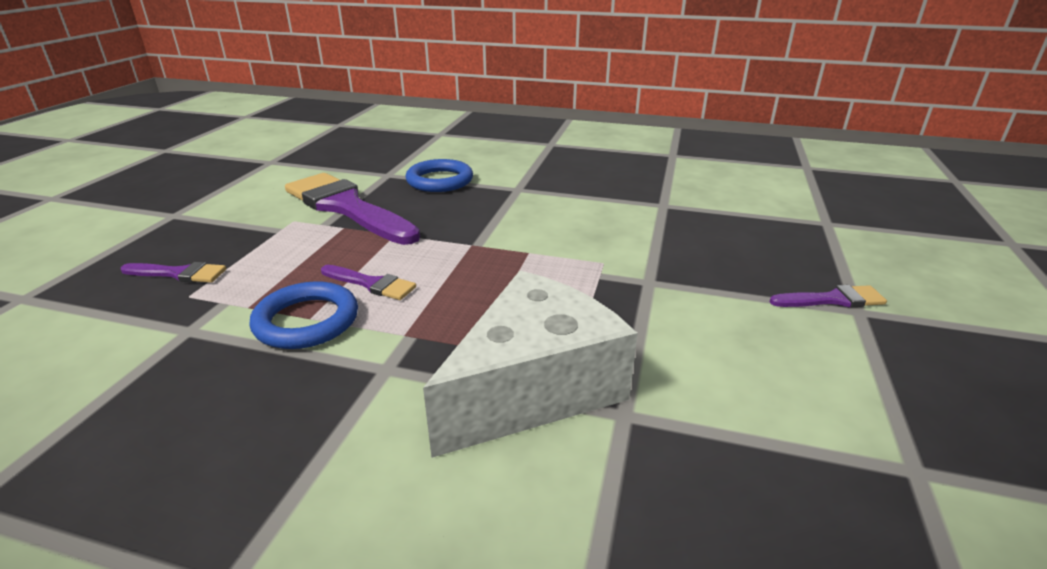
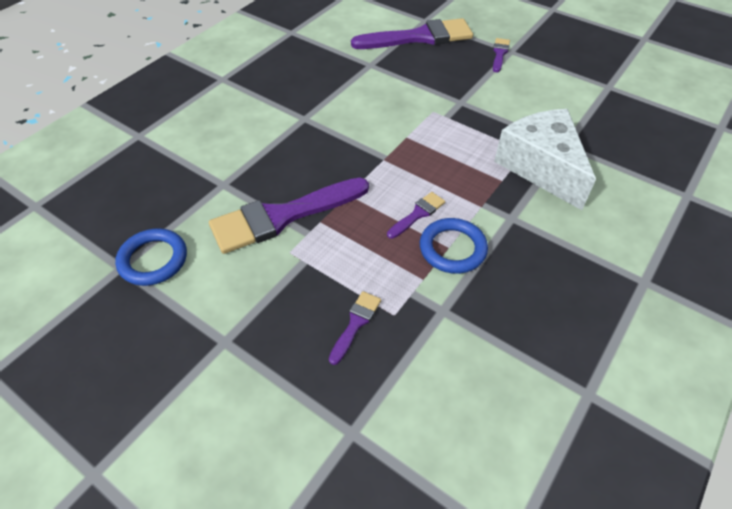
camera: 70 degrees left, 20 degrees up
(440, 180) = (260, 155): blue ring -> blue ring (153, 260)
(774, 225) = (419, 37): none -> purple brush

